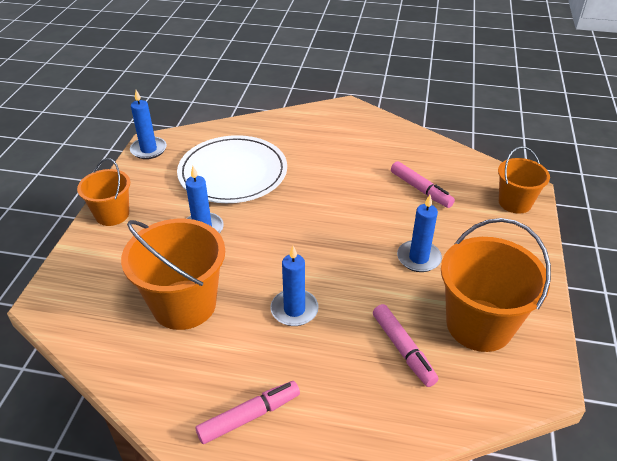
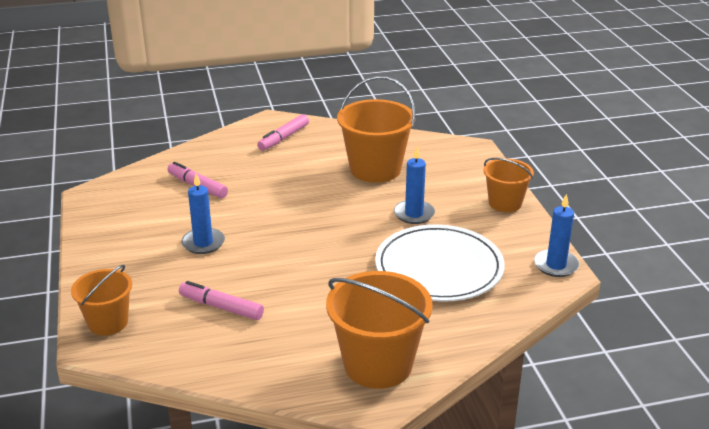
camera: 155 degrees right, 10 degrees down
(294, 310) = (291, 186): blue candle -> none
(479, 325) = (141, 212): orange bucket -> orange bucket (378, 364)

